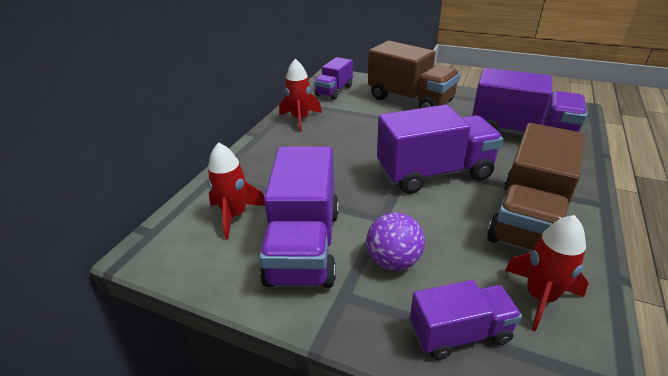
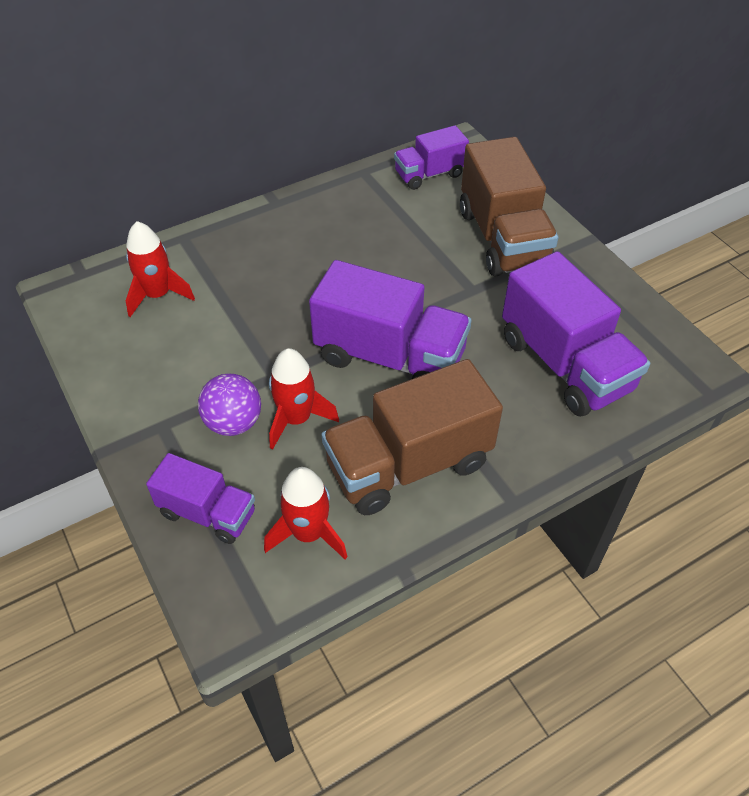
camera: 35 degrees right, 15 degrees up
(300, 119) = (340, 202): red rocket -> red rocket (296, 419)
(304, 245) = (181, 361): purple truck -> none

